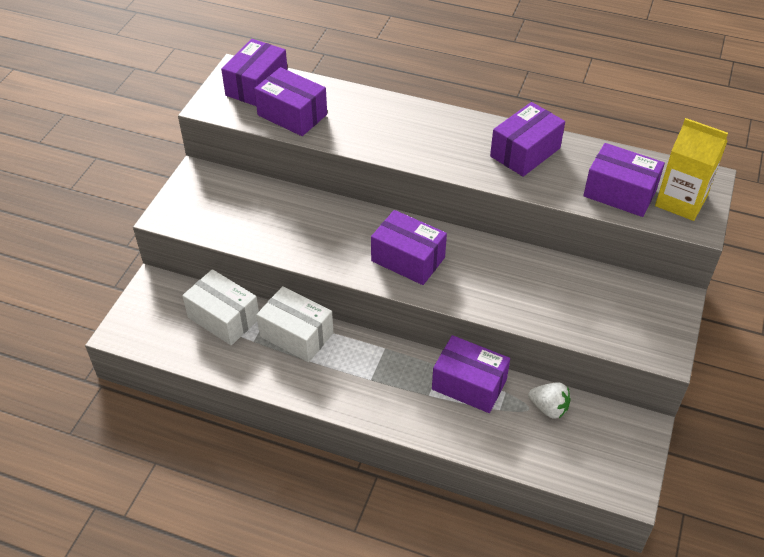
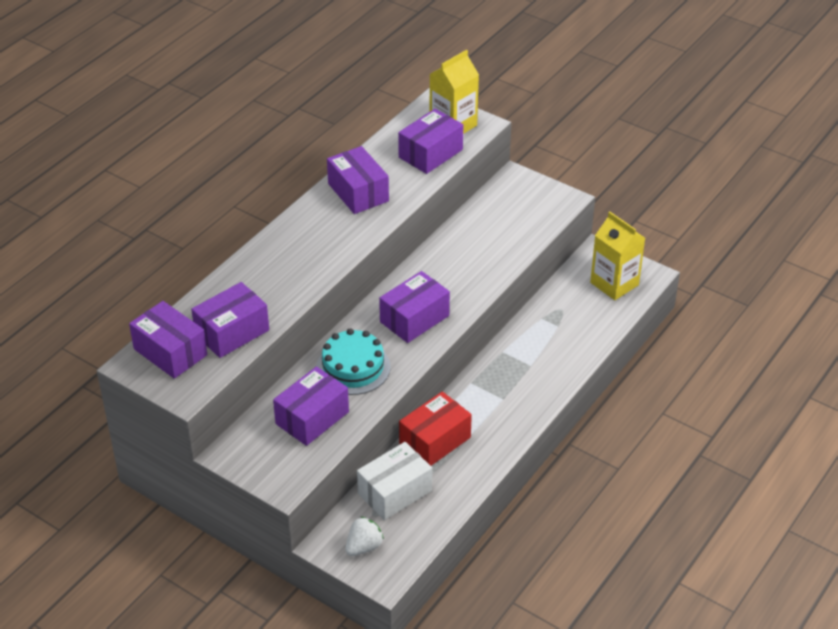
camera: 75 degrees left, 5 degrees down
(296, 335) = (435, 441): white box -> red box
(324, 229) = (353, 367): none -> turquoise cake
(469, 384) = (527, 338): purple box -> purple box (312, 418)
(548, 408) = (564, 297): white strawberry -> white strawberry (363, 547)
(595, 454) = (614, 284): none -> yellow carton

